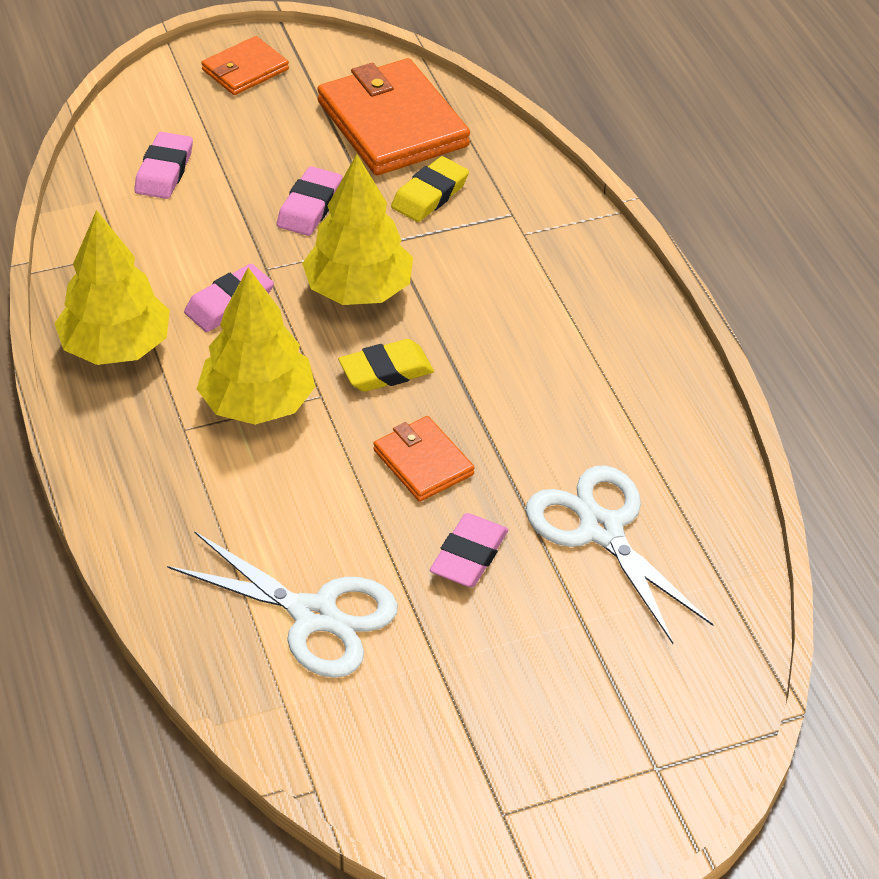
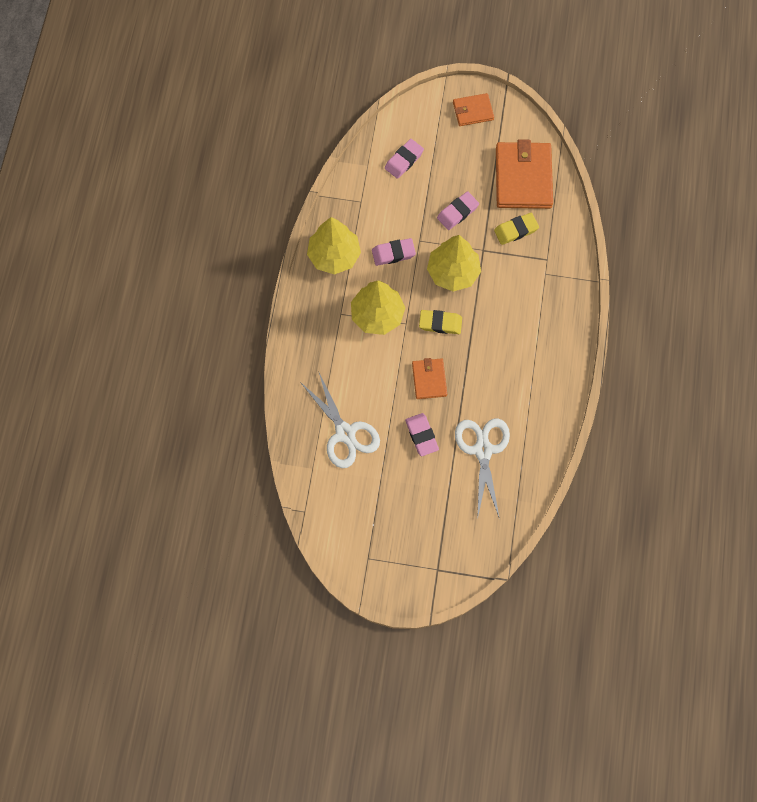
camera: 30 degrees right, 25 degrees up
(469, 555) = (421, 435): pink eraser -> pink eraser turned 75 degrees counterclockwise

